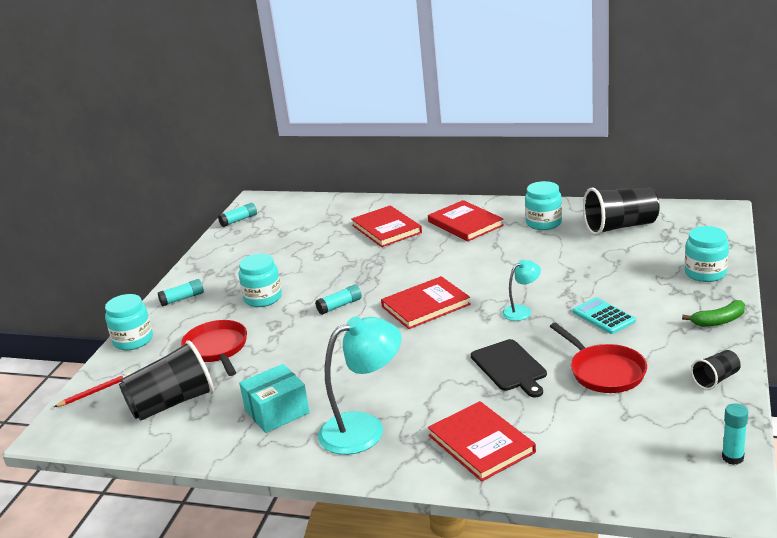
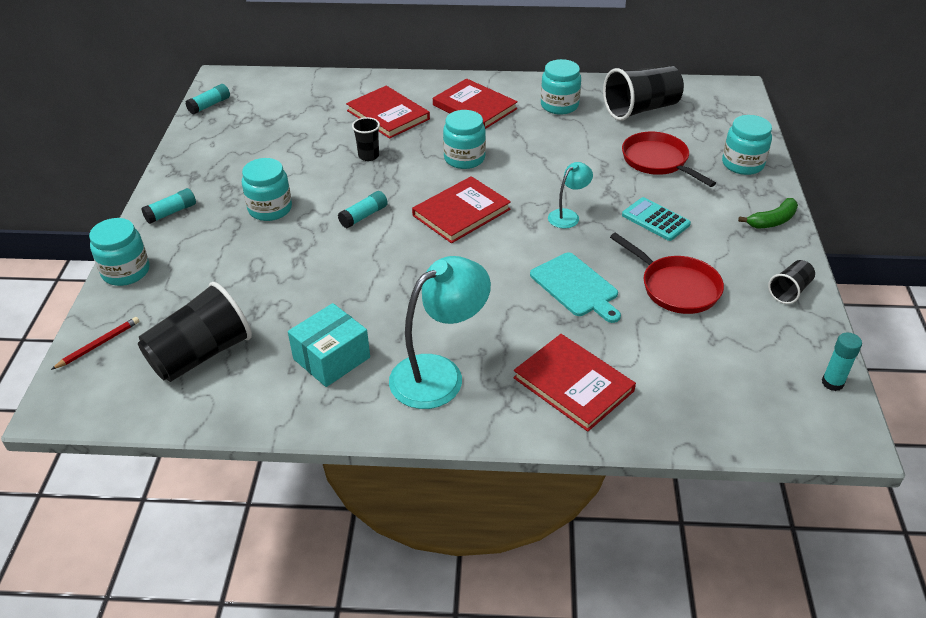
camera: 15 degrees left, 15 degrees up
(217, 349) = (234, 279): red pan -> red pan (657, 161)
(359, 260) = (368, 156): none -> black cup
(442, 263) = (464, 158): none -> turquoise jar
(510, 367) = (576, 287): black cutting board -> turquoise cutting board

